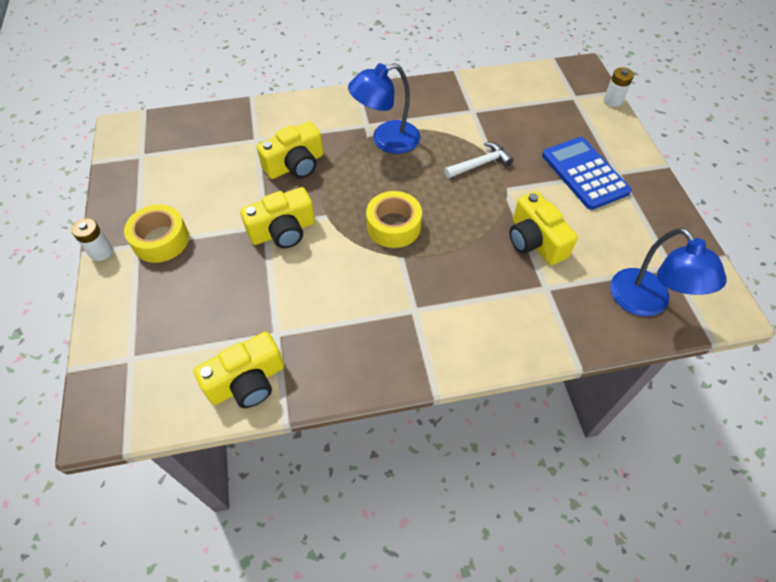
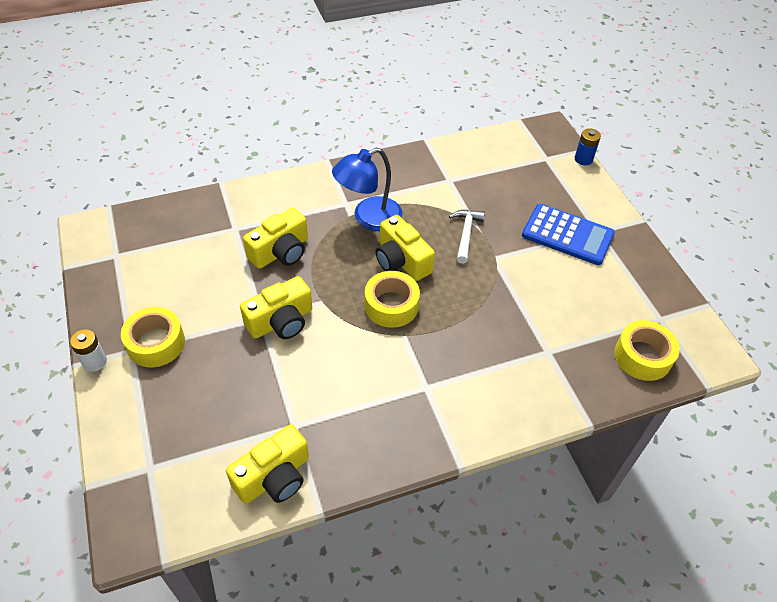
camera: 10 degrees left, 5 degrees down
(480, 164) = (466, 234): white hammer -> white hammer turned 45 degrees counterclockwise
(535, 241) = (530, 307): yellow camera -> yellow camera (401, 260)
(584, 173) = (567, 235): blue calculator -> blue calculator turned 150 degrees clockwise
(612, 101) = (583, 159): white battery -> blue battery
(646, 303) = (642, 356): blue lamp -> yellow tape

